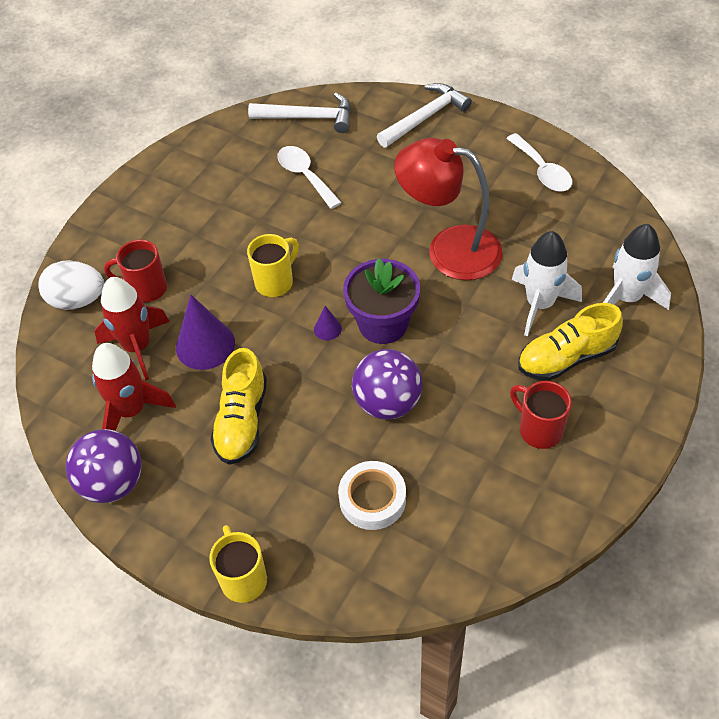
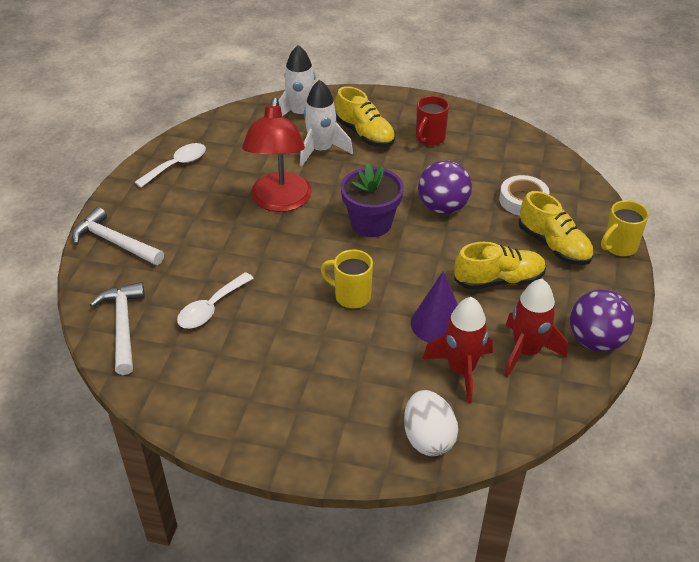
camera: 110 degrees left, 10 degrees down
(146, 288) = (392, 387): red mug -> none
(275, 501) = (554, 245): none -> yellow shoe
(327, 329) = (388, 253): purple cone -> none

